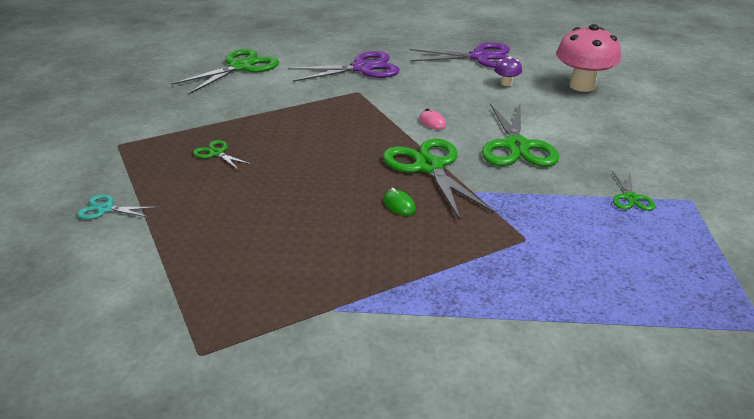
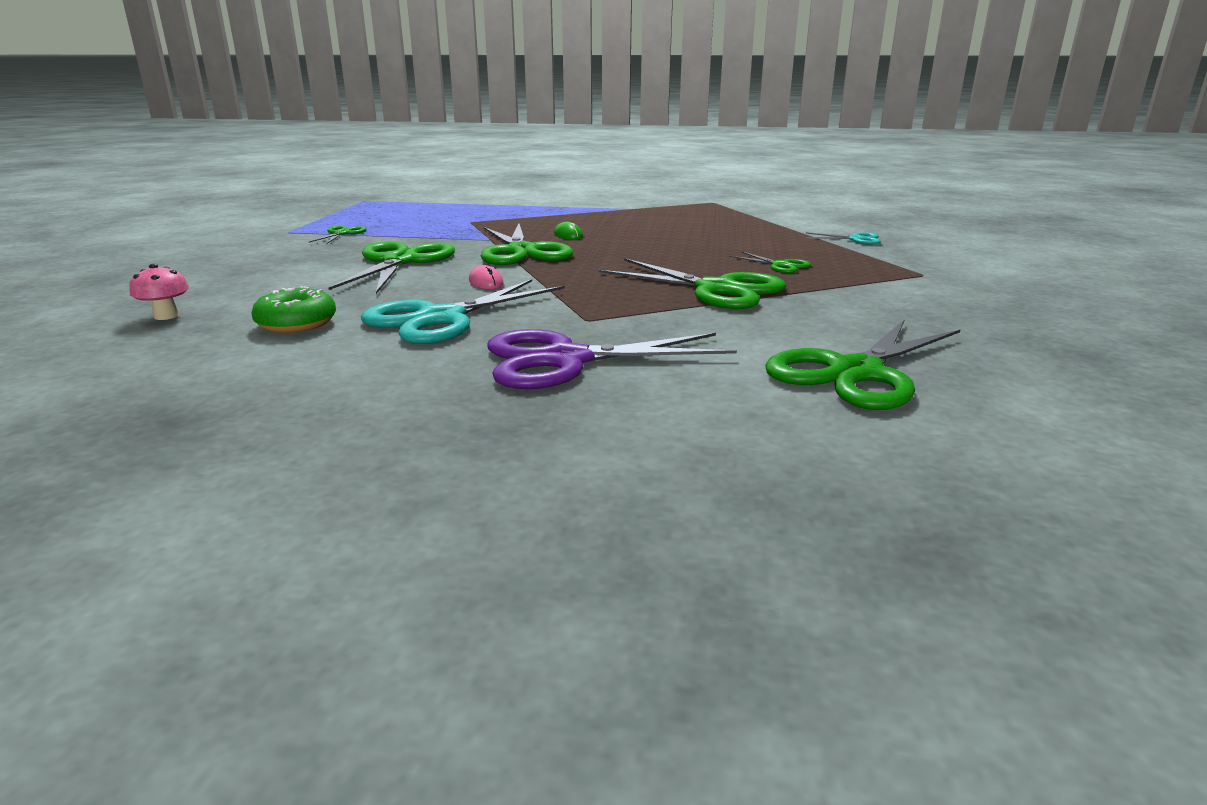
camera: 175 degrees left, 10 degrees down
(278, 120) = (716, 289): none -> green scissors
(436, 90) = (441, 318): none -> turquoise scissors
(480, 57) = (265, 376): purple scissors -> none
(506, 83) = (297, 324): purple mushroom -> green donut
(582, 86) = (166, 316): pink mushroom -> pink mushroom, size x0.45

